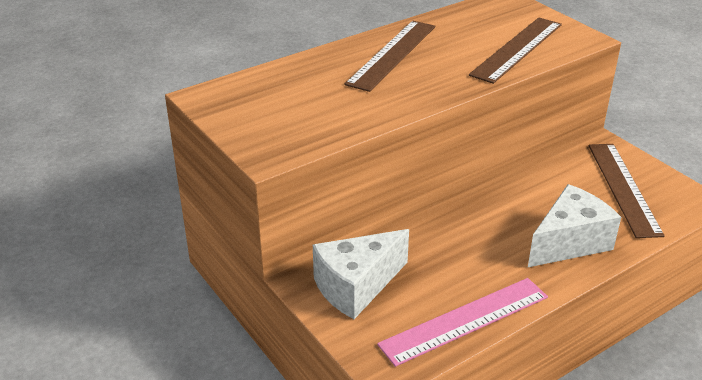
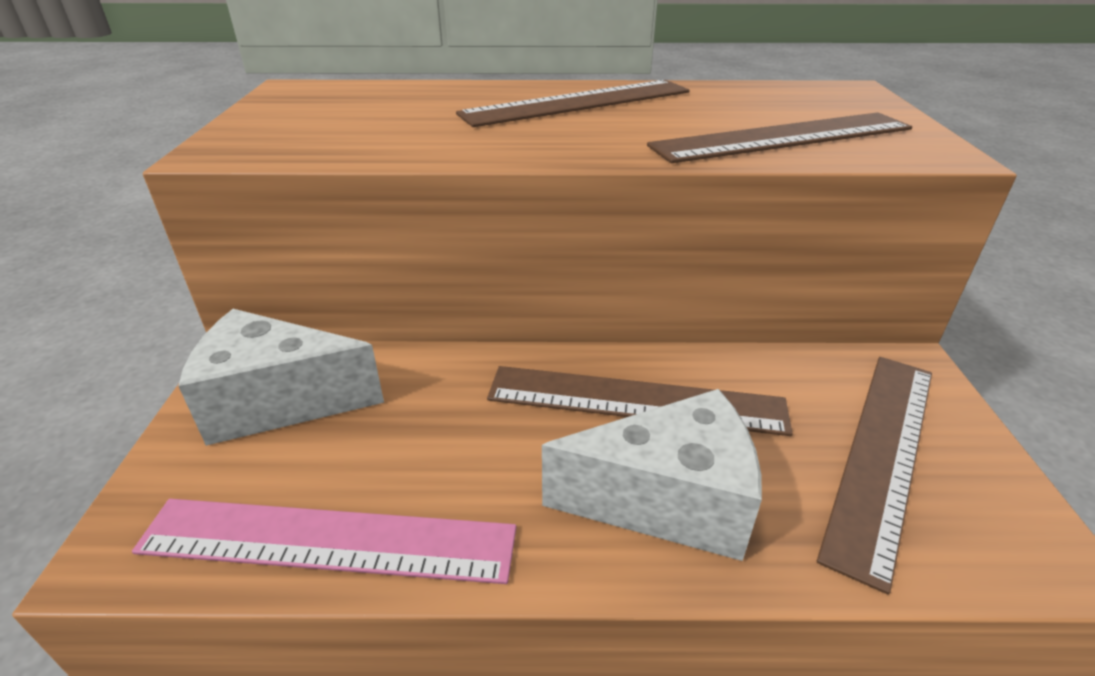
camera: 35 degrees right, 0 degrees up
(514, 209) = (636, 400): none -> brown ruler

